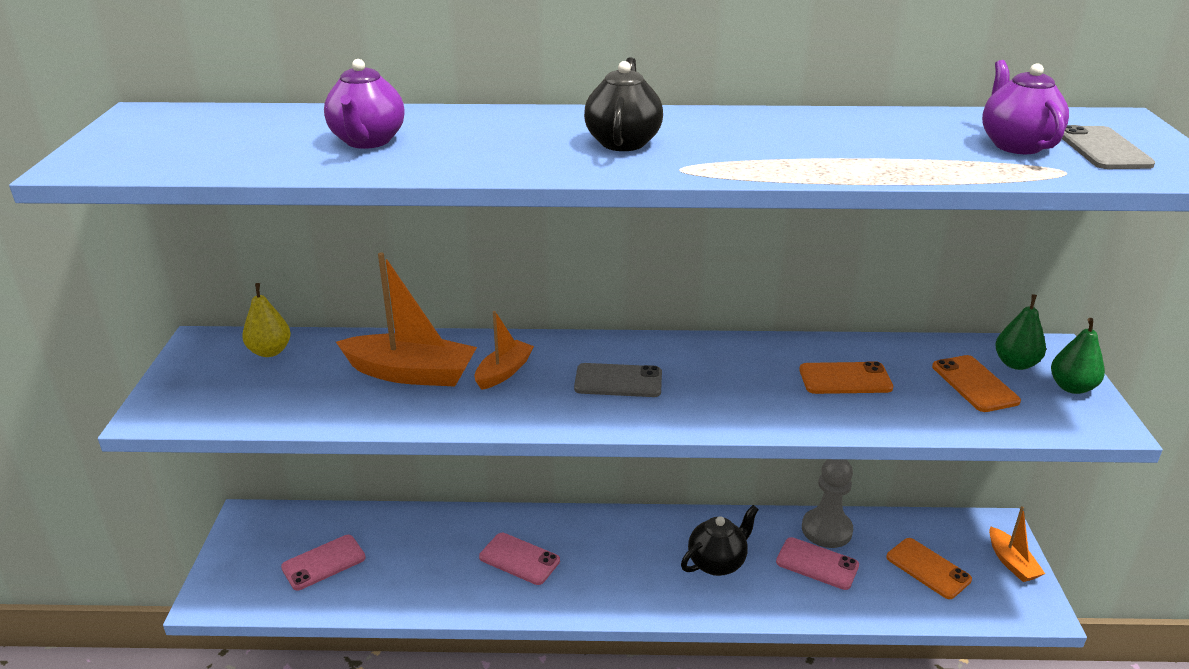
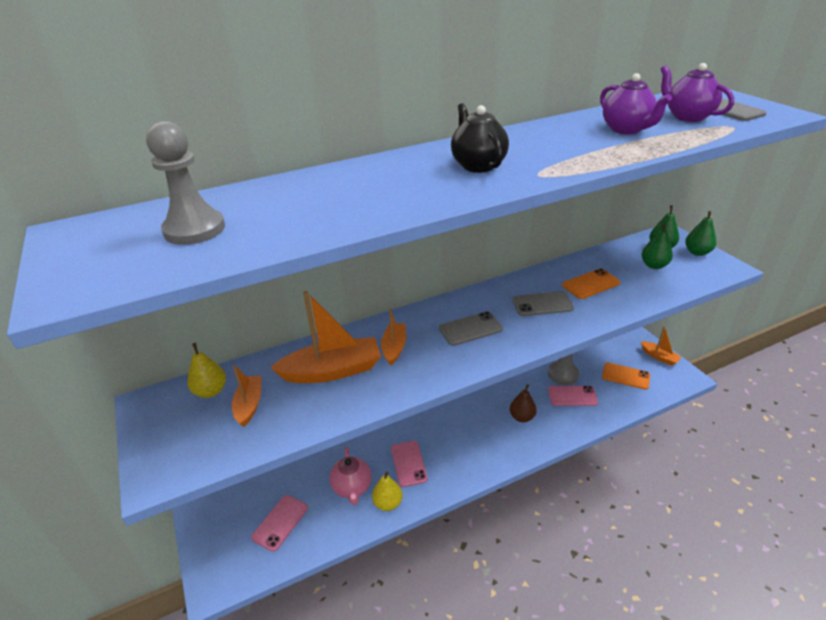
camera: 25 degrees left, 5 degrees up
(247, 138) = (194, 229): none -> grey pawn
(295, 378) = (249, 405): none -> orange boat
(368, 141) = (299, 208): purple teapot -> purple teapot (626, 129)
(430, 559) = (352, 488): none -> pink teapot
(459, 594) = (388, 503): none -> yellow pear
(519, 559) = (408, 463): pink phone -> pink phone turned 75 degrees clockwise
(717, 562) = (522, 417): black teapot -> brown pear
(746, 382) = (542, 304): none -> grey phone
(974, 384) = (654, 265): orange phone -> green pear

